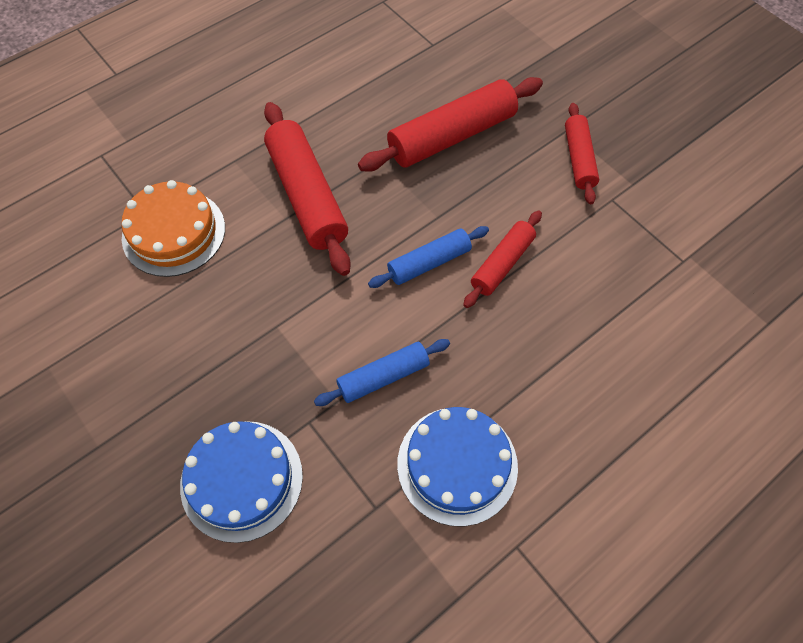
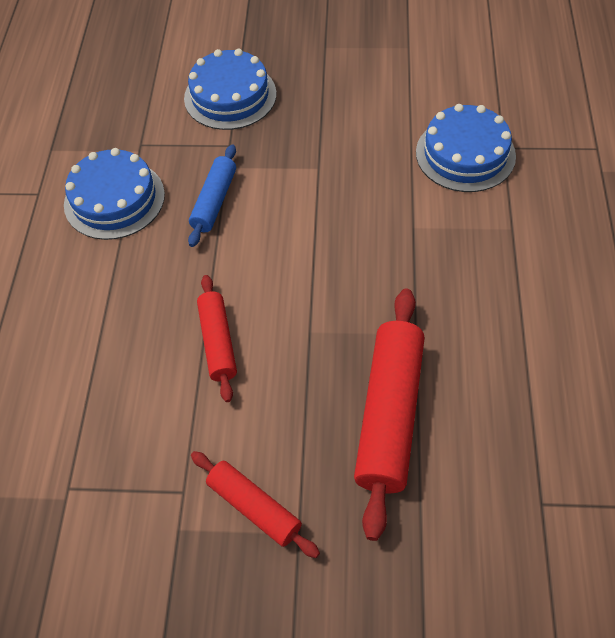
camera: 135 degrees right, 5 degrees down
(174, 232) = (465, 154): orange cake -> blue cake
(307, 196) = (423, 255): red rolling pin -> none
(429, 262) = (273, 293): blue rolling pin -> none

